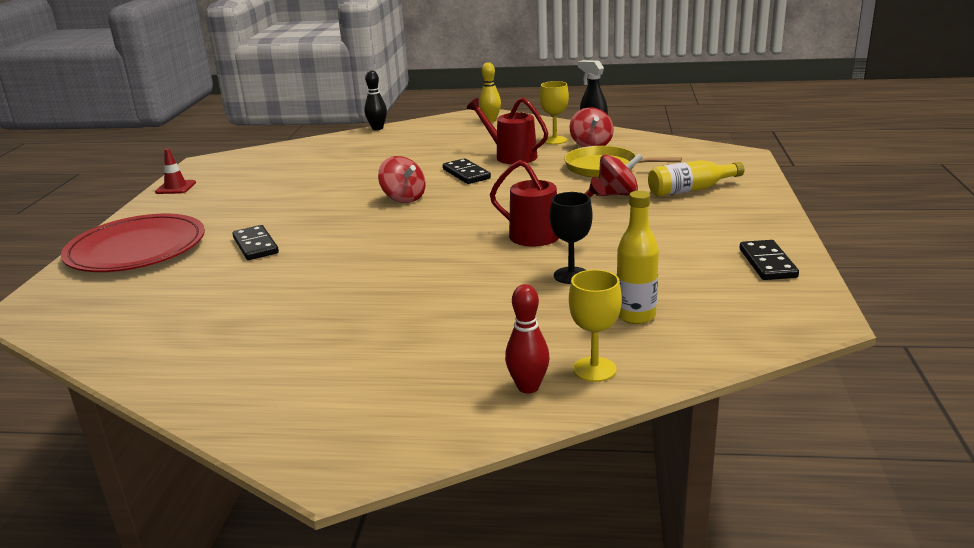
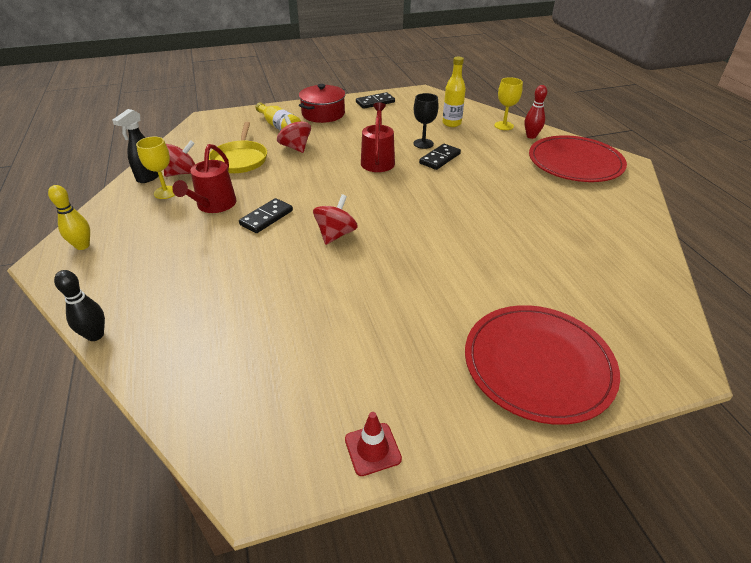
camera: 115 degrees left, 15 degrees up
(256, 245) = (473, 281): black domino -> black domino (439, 158)
(392, 399) = (575, 162): none -> red plate
(728, 219) = (323, 114): none -> red pot

